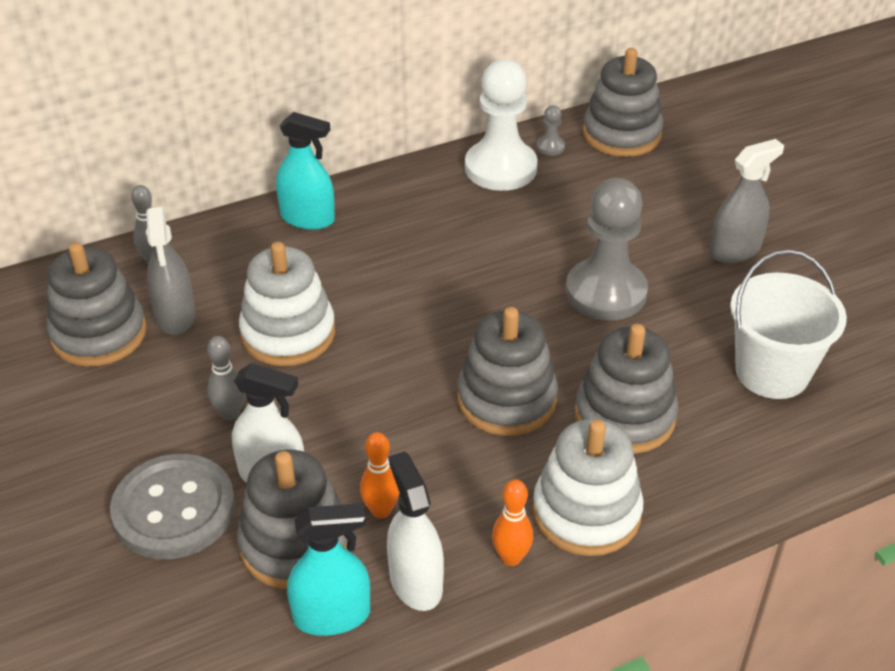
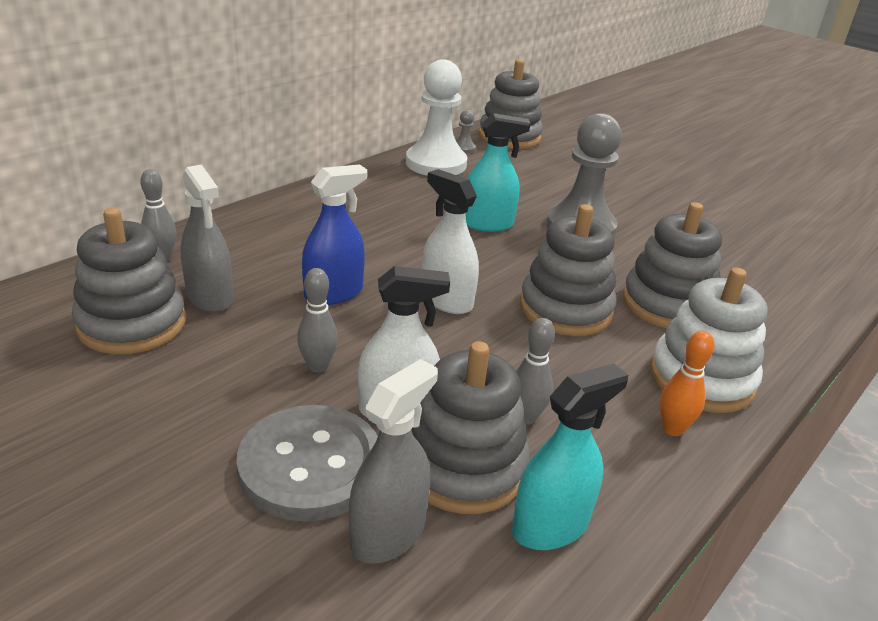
camera: 25 degrees left, 10 degrees down
(288, 333) = (333, 293): white stacking toy -> blue spray bottle
(307, 218) = (295, 211): turquoise spray bottle -> turquoise spray bottle (487, 224)
(381, 511) = (526, 417): orange bowling pin -> grey bowling pin
(415, 582) = (606, 472): white spray bottle -> white spray bottle (446, 300)
(735, 250) = (647, 192): grey spray bottle -> grey spray bottle (388, 533)
(772, 372) = (742, 258): white bucket -> none

